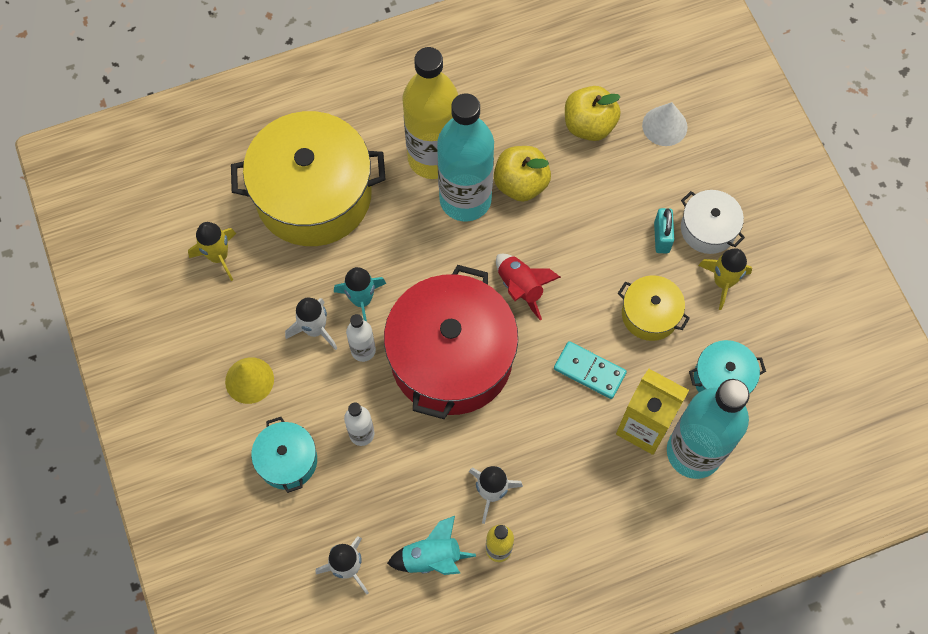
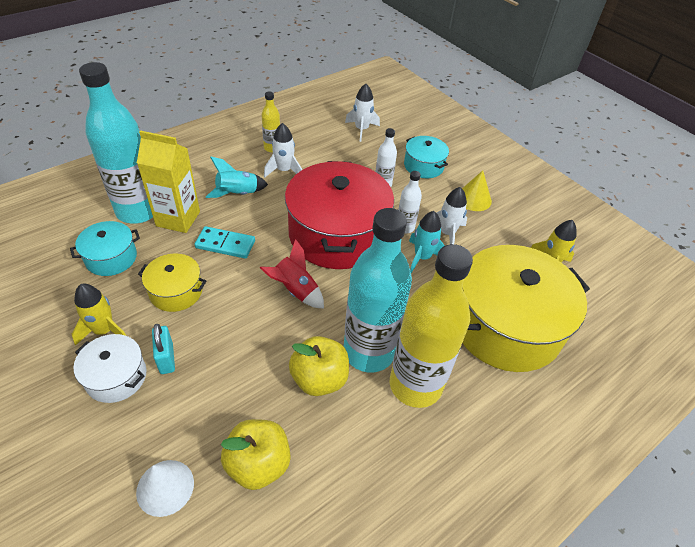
camera: 160 degrees right, 20 degrees down
(431, 557) = (313, 139): turquoise rocket -> turquoise rocket (237, 194)

